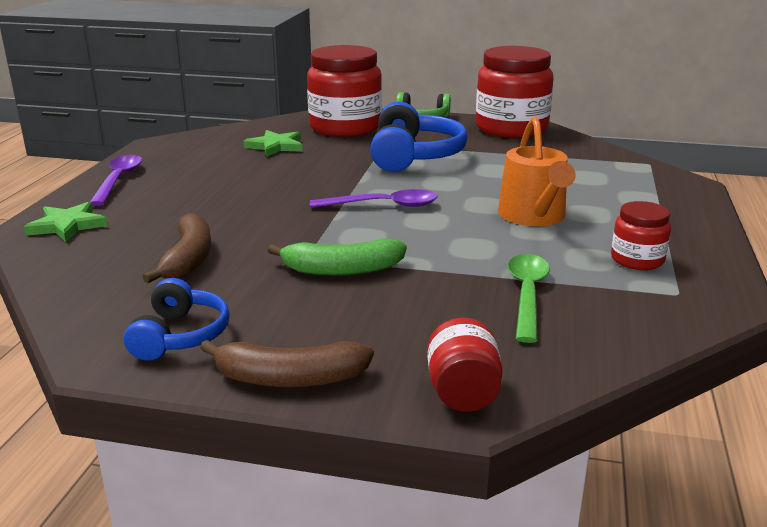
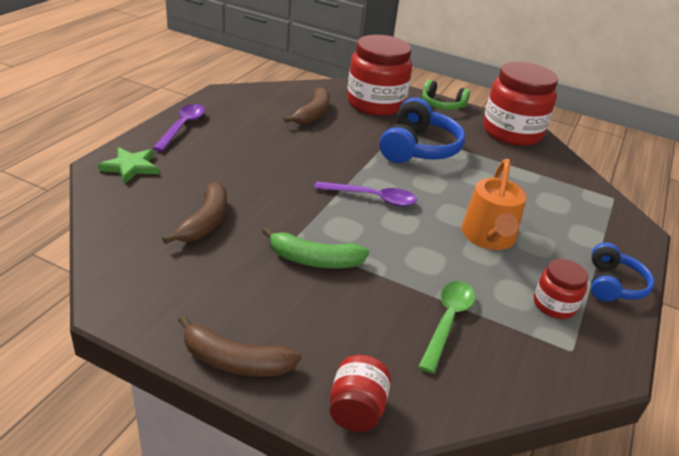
camera: 10 degrees right, 10 degrees up
(180, 335) = (173, 298): blue headphones -> blue headphones (613, 284)
(275, 146) = (313, 114): green star -> brown banana

